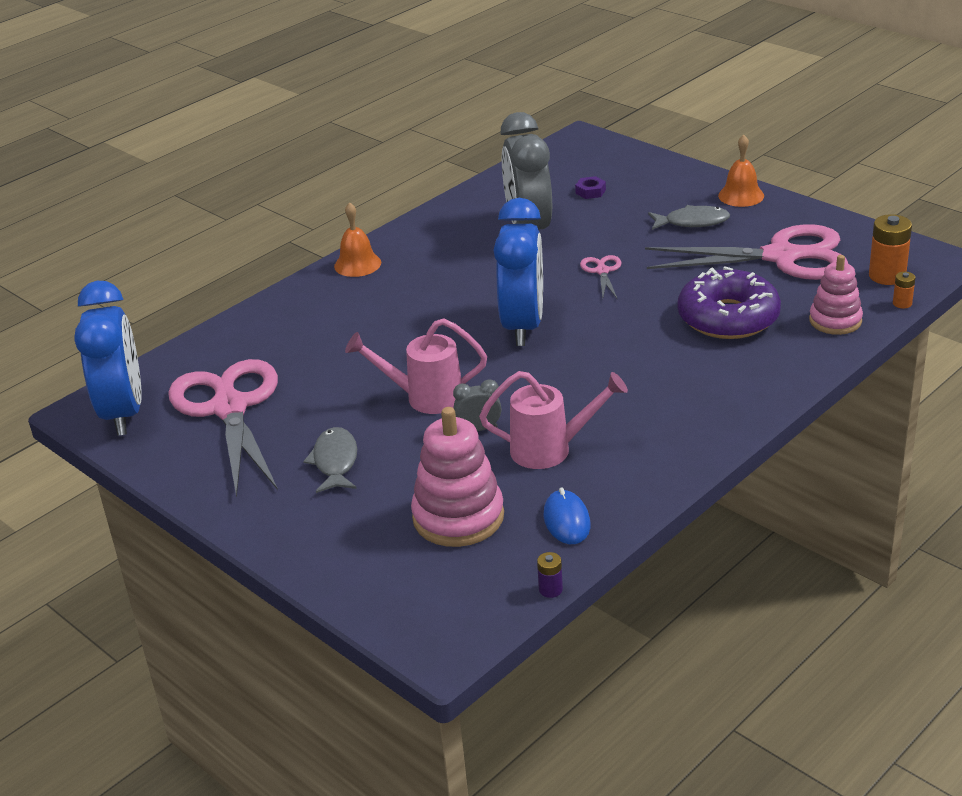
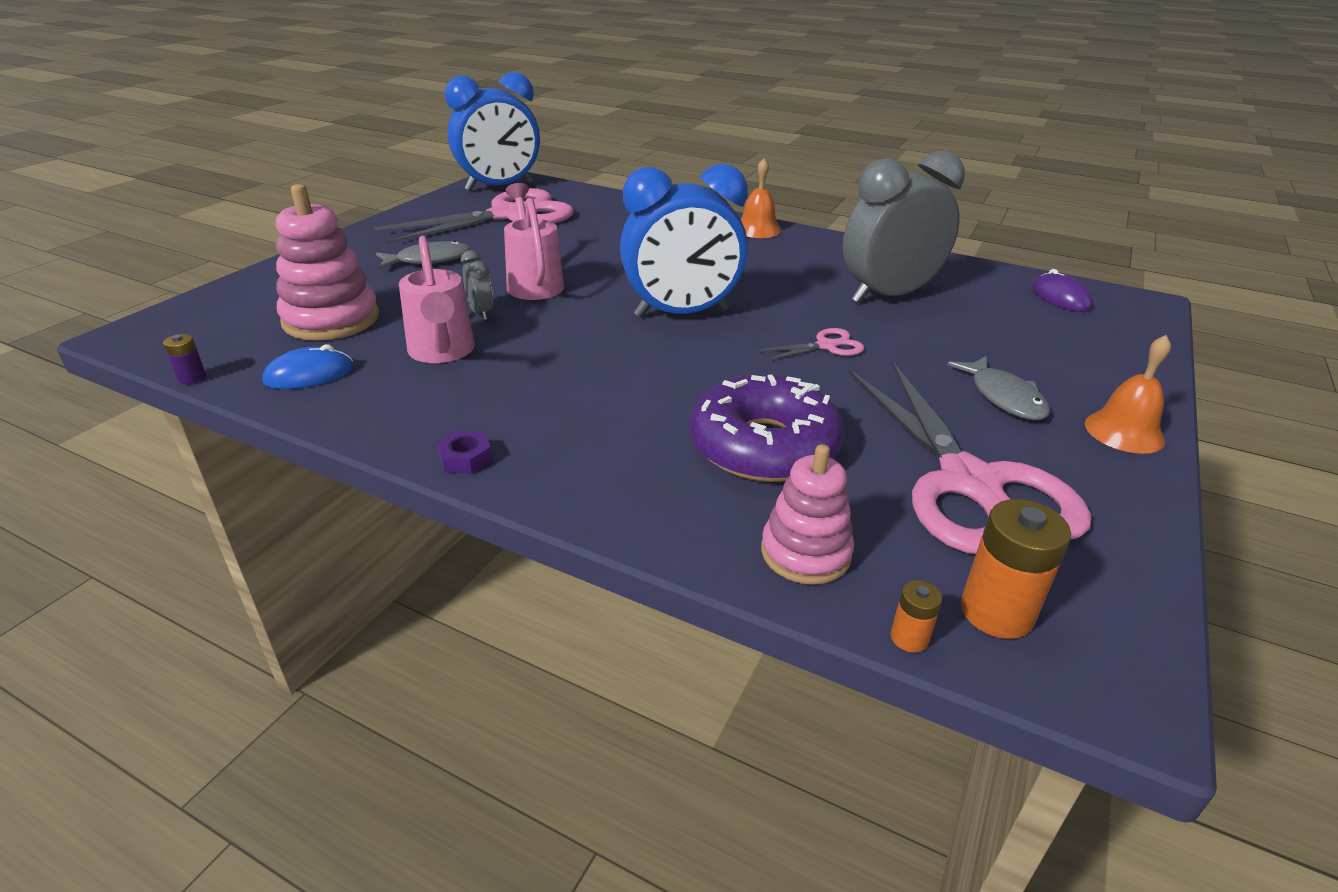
camera: 70 degrees right, 0 degrees up
(561, 164) = (1060, 297): none -> purple mouse
(590, 191) = (1012, 321): purple nut -> purple nut (465, 458)

